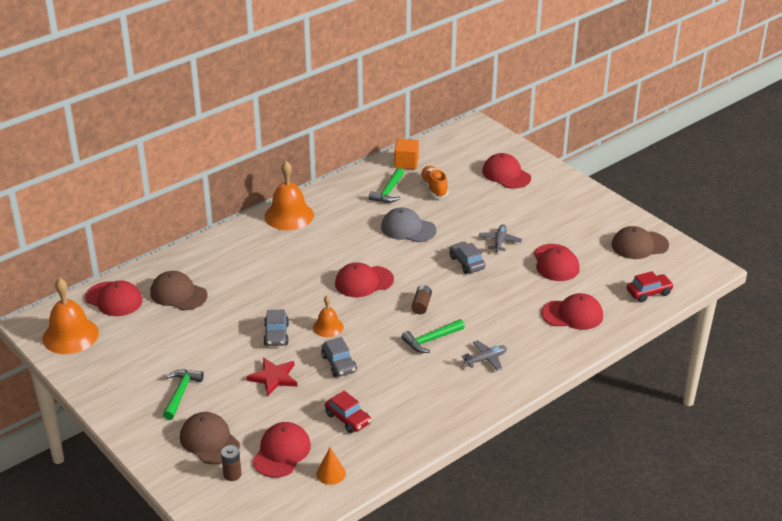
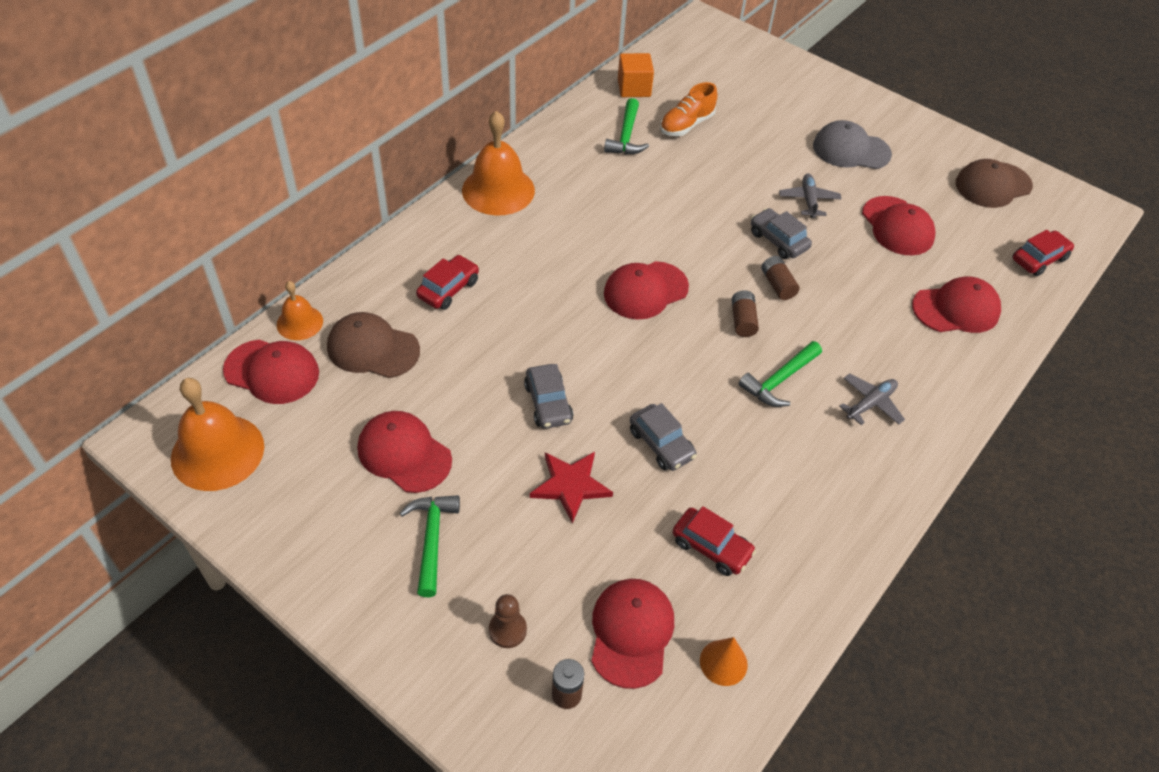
camera: 15 degrees left, 15 degrees up
(209, 441) = (507, 630): brown cap -> brown pawn
(236, 267) = (448, 289): none -> red car
(328, 327) = (621, 378): orange bell -> orange bell (300, 322)
(408, 229) = (675, 193): grey cap -> grey cap (851, 150)
(434, 188) = (686, 125): orange shoe -> orange shoe turned 105 degrees counterclockwise
(454, 288) = (777, 285): none -> brown battery
(506, 174) = (774, 93): red cap -> red cap (404, 453)

